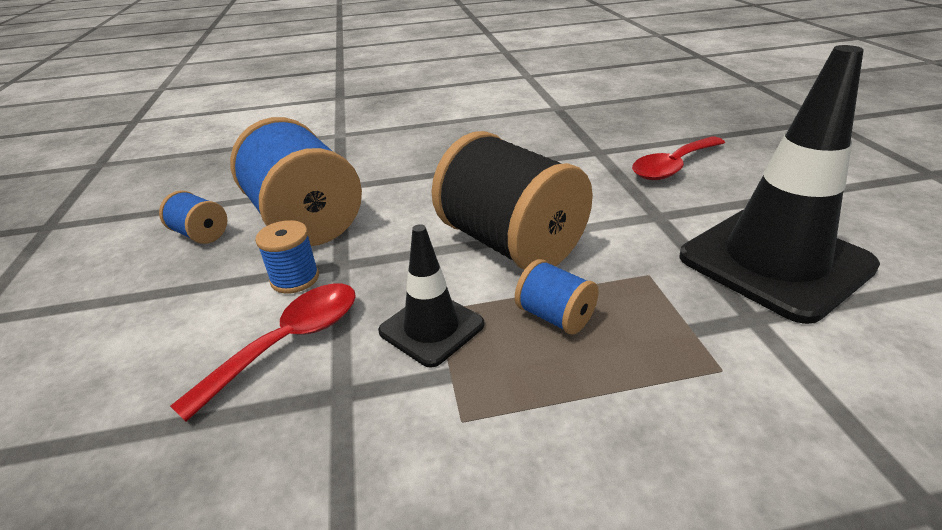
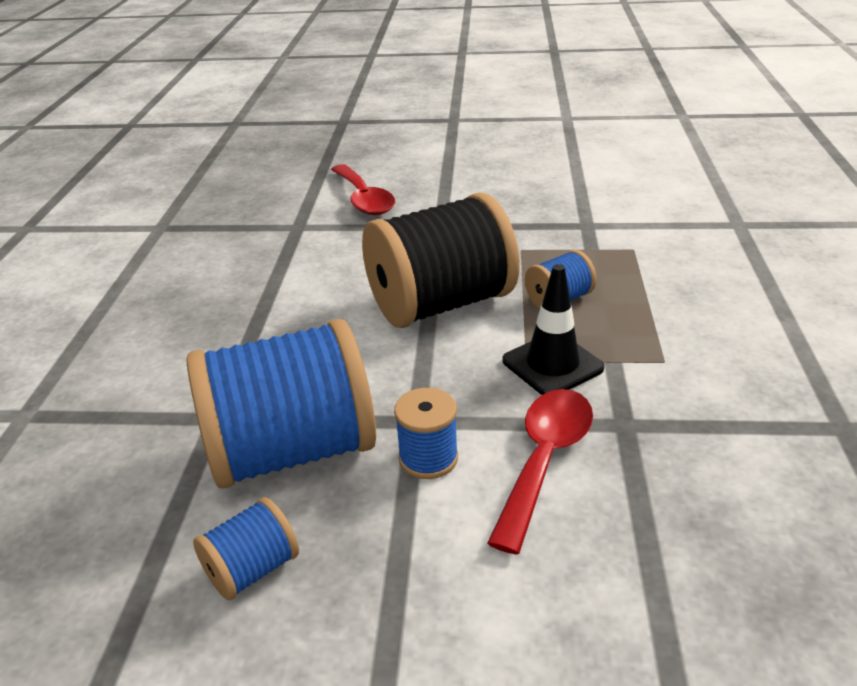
camera: 75 degrees left, 0 degrees up
(289, 342) = (545, 459): red spoon -> red spoon turned 60 degrees clockwise
(774, 261) = (529, 200): black traffic cone -> none

